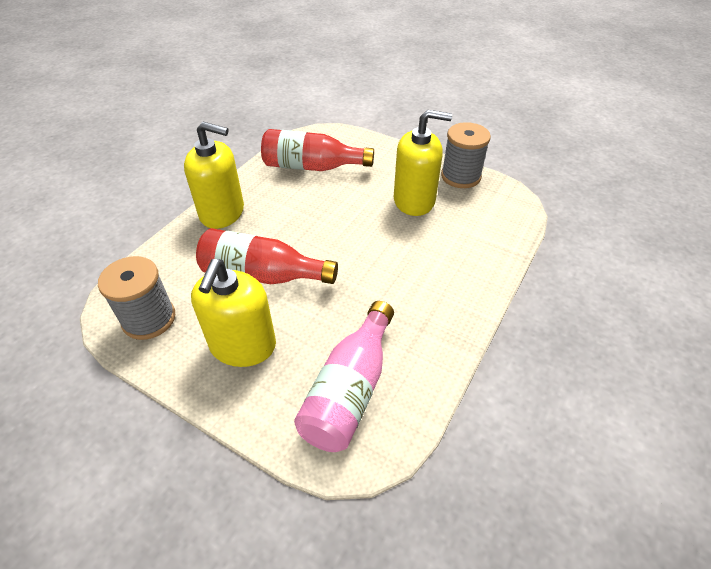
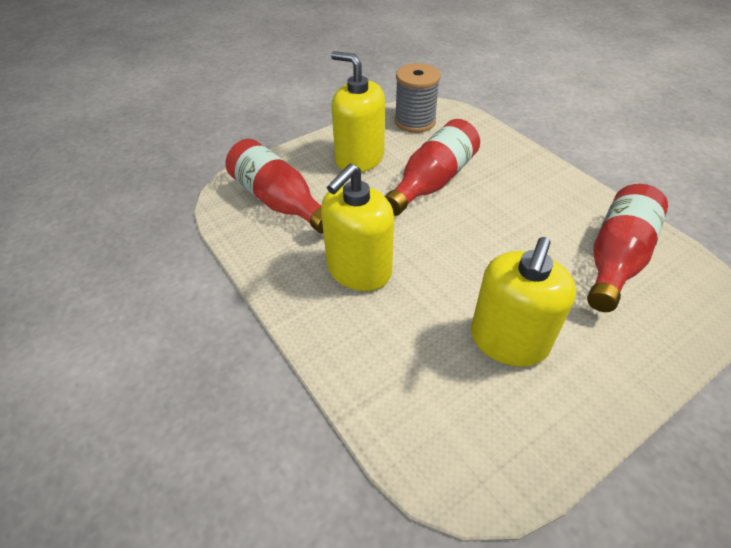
camera: 115 degrees right, 0 degrees up
(222, 212) = (537, 172): yellow soap dispenser -> yellow soap dispenser (359, 270)
(350, 389) = (279, 201): pink bottle -> red bottle
(460, 176) = (556, 433): grey spool -> none

